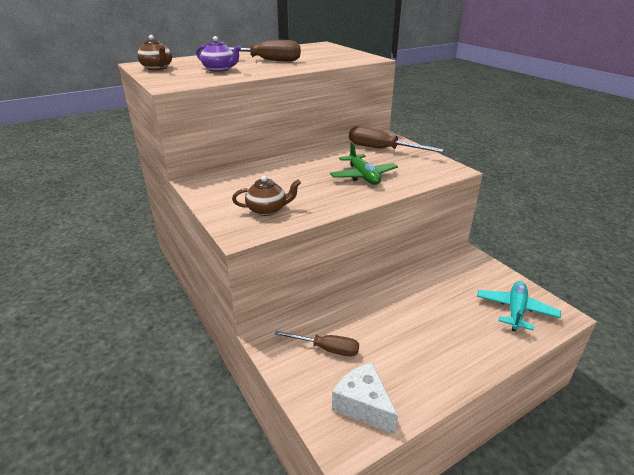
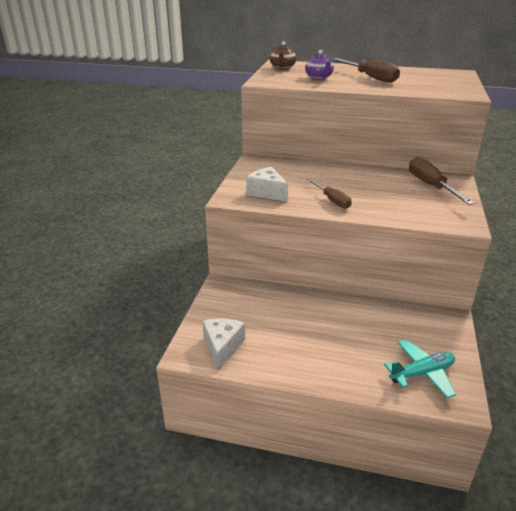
camera: 45 degrees right, 0 degrees up
(267, 210) = (267, 192): brown teapot -> white cheese
(326, 349) = (245, 308): brown screwdriver -> brown screwdriver (332, 200)
(363, 176) = (373, 199): green plane -> none

